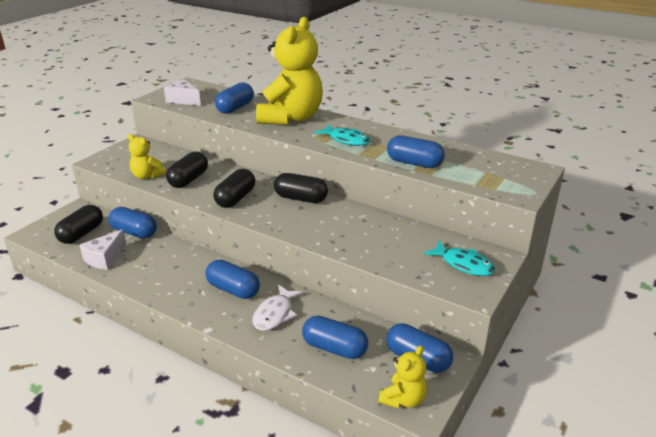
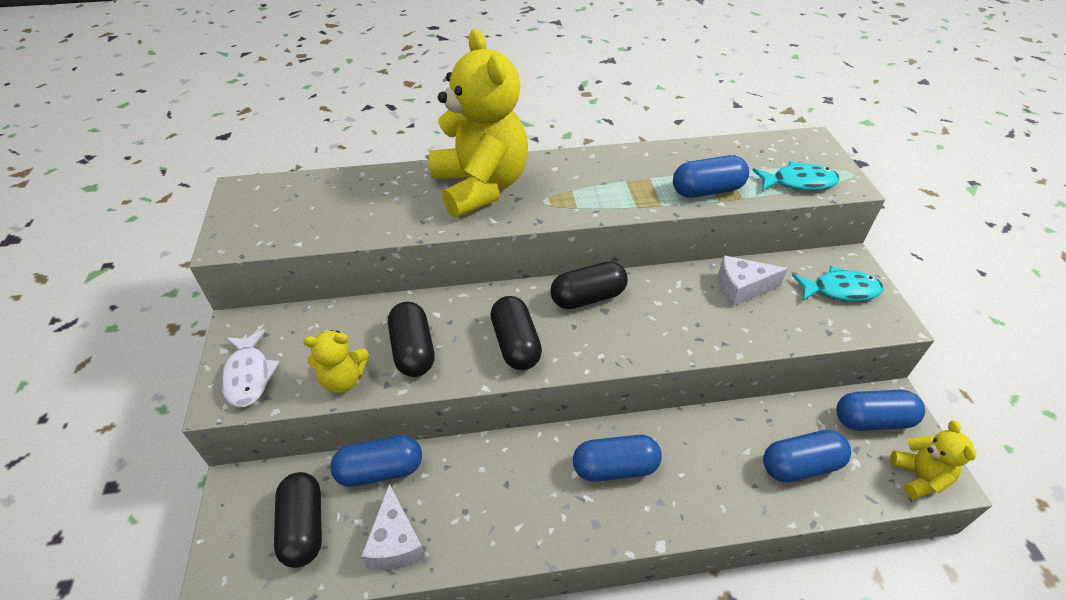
camera: 40 degrees left, 15 degrees up
(183, 100) = (281, 225): white cheese -> white cheese (741, 288)
(235, 108) = (381, 204): blue capsule -> none
(275, 314) = (697, 467): white fish -> white fish (248, 375)
(346, 140) = (593, 191): turquoise fish -> turquoise fish (798, 182)

